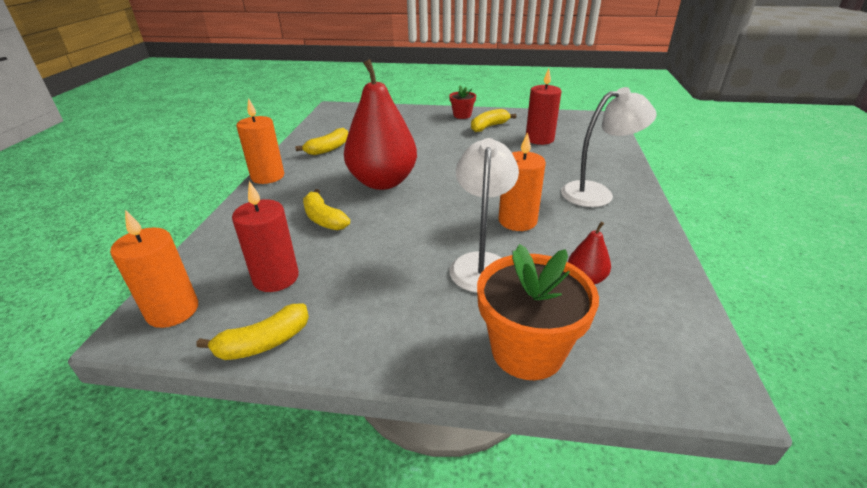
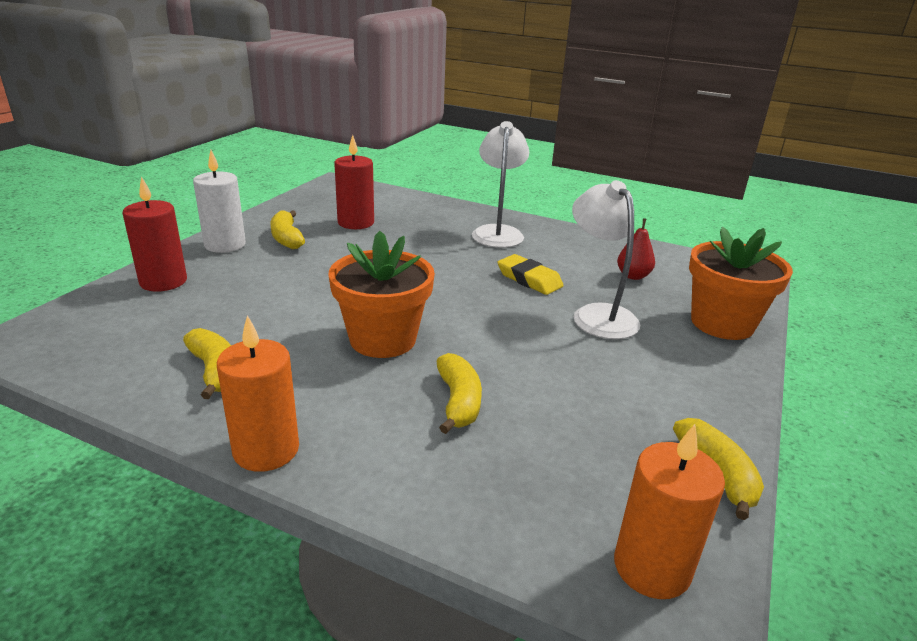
camera: 75 degrees left, 5 degrees down
(276, 278) = (591, 457): red candle -> red candle (163, 281)
(324, 219) = (458, 402): yellow banana -> yellow banana turned 75 degrees counterclockwise
(383, 182) = (383, 339): red pear -> orange flower pot
(462, 115) = (225, 245): red flower pot -> white candle
(481, 263) = (598, 314): white lamp -> white lamp turned 45 degrees clockwise
(517, 221) = (529, 279): orange candle -> yellow eraser

